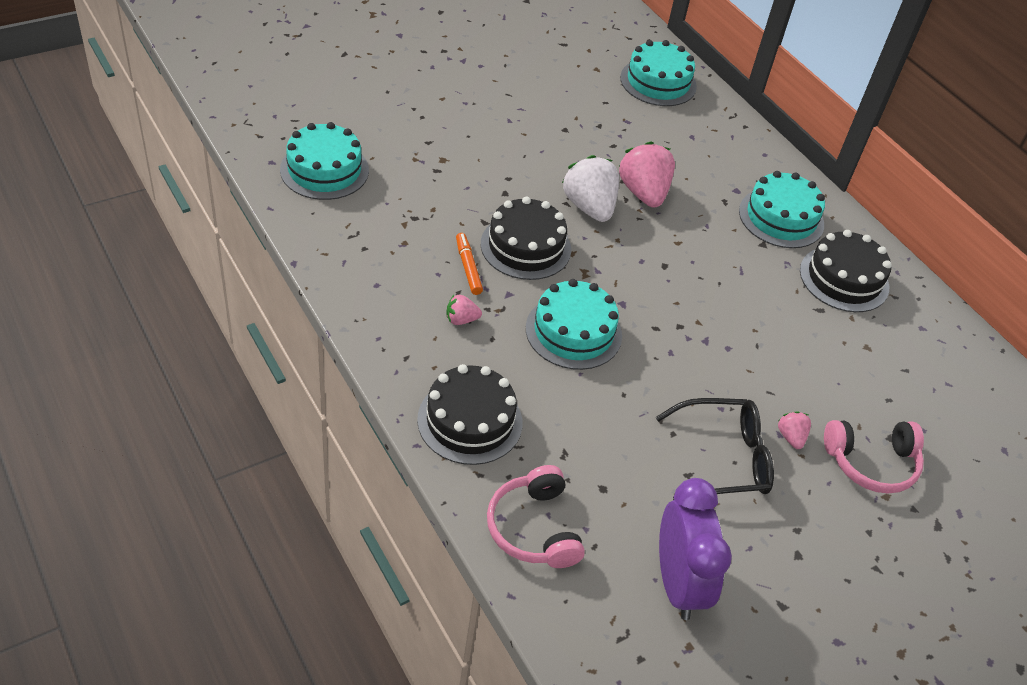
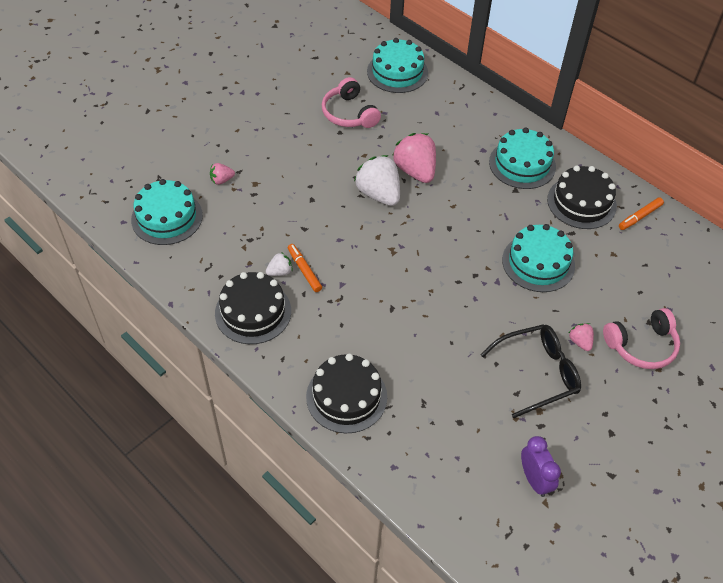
camera: 10 degrees left, 5 degrees up
(438, 261) = (280, 272): none -> white strawberry
(461, 319) = (313, 315): pink strawberry -> pink strawberry (222, 180)
(525, 246) = (342, 241): black cake -> black cake (253, 312)
(533, 528) = (420, 468): pink headphones -> pink headphones (349, 114)
(573, 332) = (399, 302): turquoise cake -> turquoise cake (538, 263)
(678, 583) = (534, 480): purple clock -> purple clock, size x0.62
(915, 313) = (639, 217): none -> orange marker

